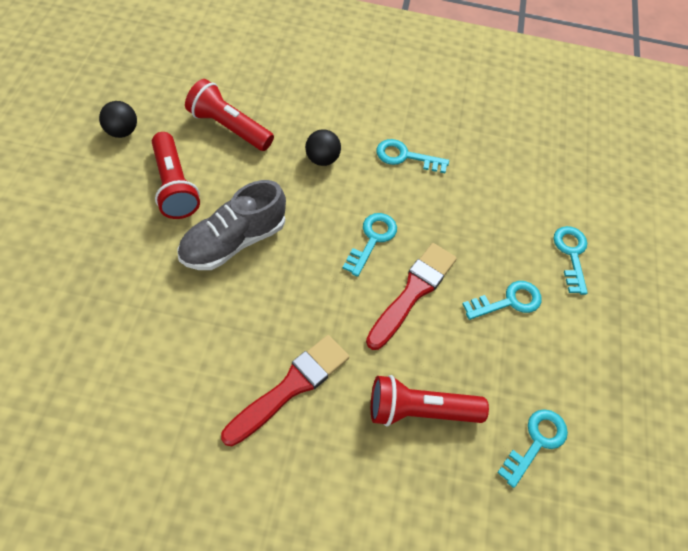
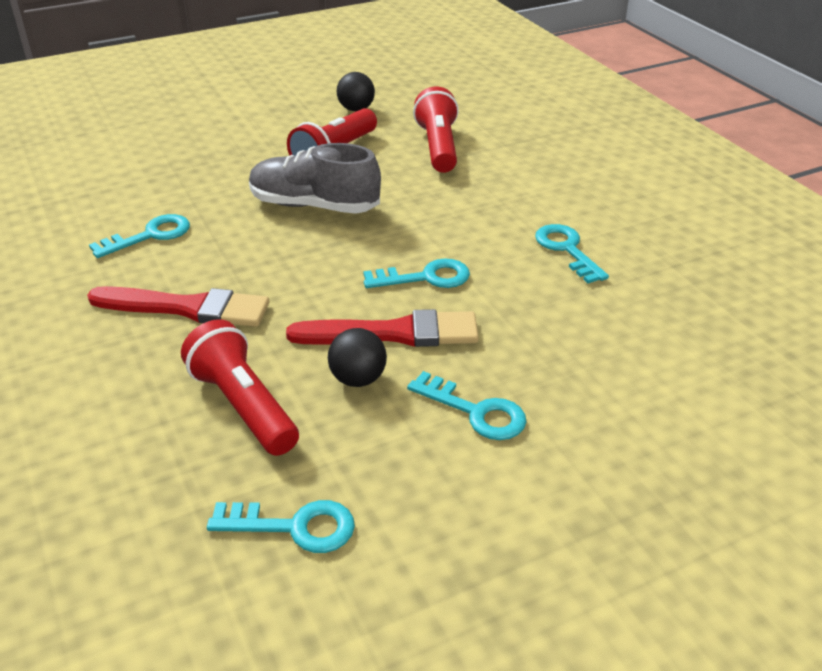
camera: 60 degrees right, 20 degrees down
(322, 159) = (480, 206): black ball -> black ball (358, 379)
(571, 254) = (626, 437): turquoise key -> turquoise key (150, 235)

